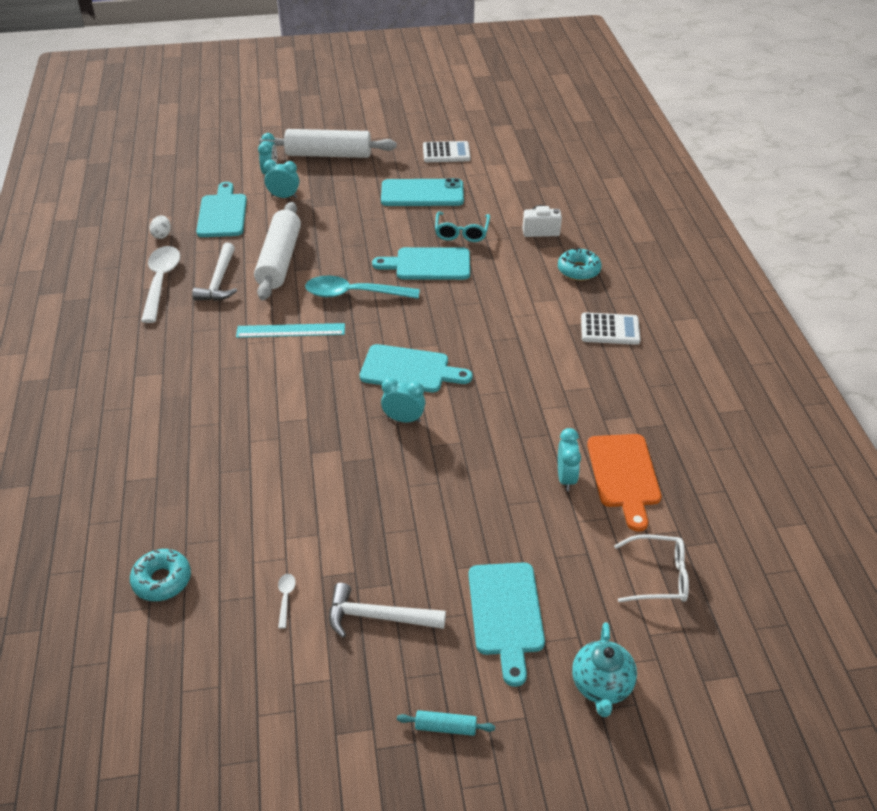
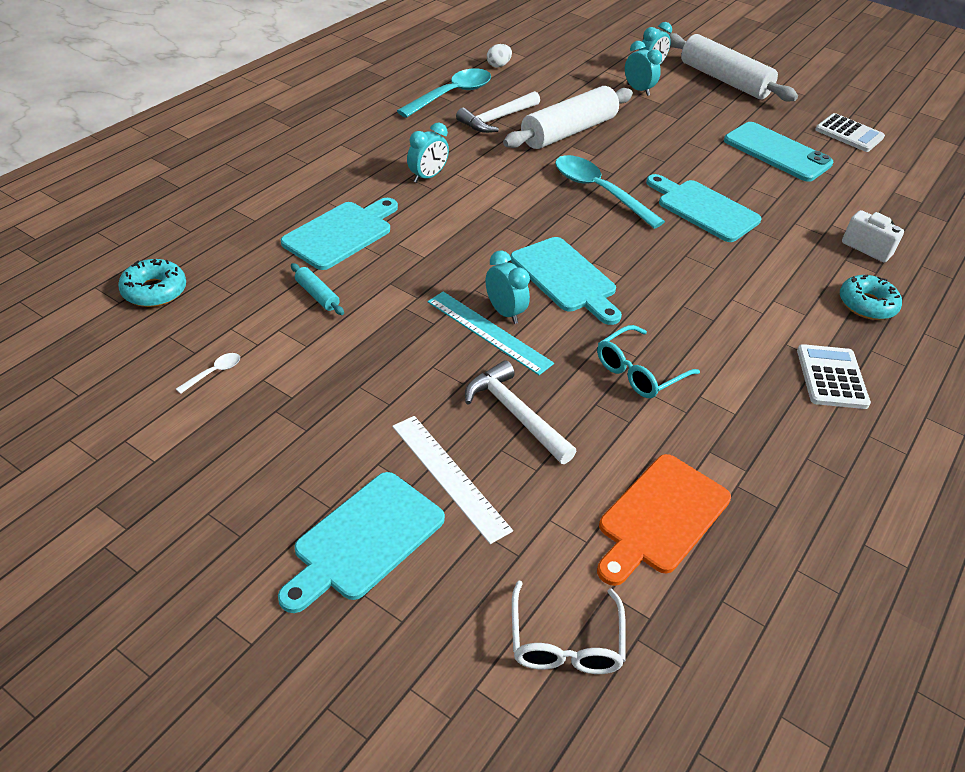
camera: 40 degrees right, 0 degrees up
(161, 282) = (451, 95): white spoon -> turquoise spoon
(222, 213) = (568, 75): turquoise cutting board -> turquoise cutting board (341, 234)
(290, 330) = (504, 186): turquoise ruler -> turquoise ruler (489, 332)
(378, 617) = (258, 446): white hammer -> white hammer (515, 414)
(445, 727) = (178, 584): turquoise rolling pin -> turquoise rolling pin (317, 295)
(461, 233) = (775, 203): turquoise glasses -> turquoise glasses (639, 372)
(502, 542) = (449, 476): none -> white ruler
(566, 478) = (592, 472): turquoise clock -> turquoise clock (427, 177)
(601, 686) = (358, 687): turquoise teapot -> none
(610, 329) = (831, 377): white calculator -> white calculator turned 135 degrees counterclockwise
(659, 576) = (565, 642): white glasses -> white glasses turned 45 degrees clockwise

